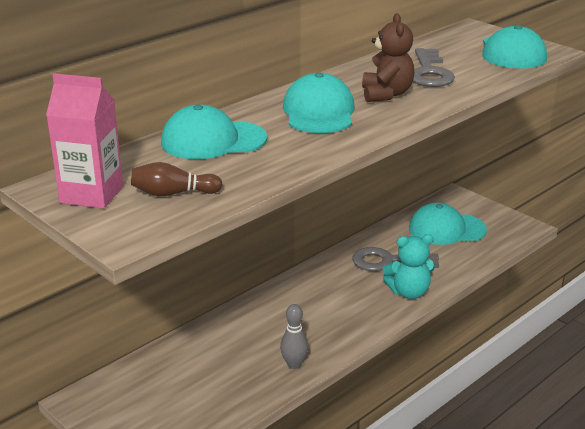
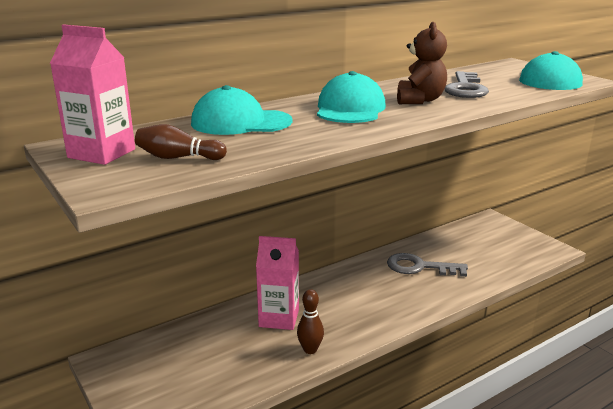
camera: 10 degrees right, 5 degrees down
(252, 335) = (279, 318): none -> pink carton
(294, 364) = (310, 349): grey bowling pin -> brown bowling pin
(409, 292) = (434, 295): turquoise teddy bear -> none
(446, 229) = (479, 245): turquoise cap -> none

